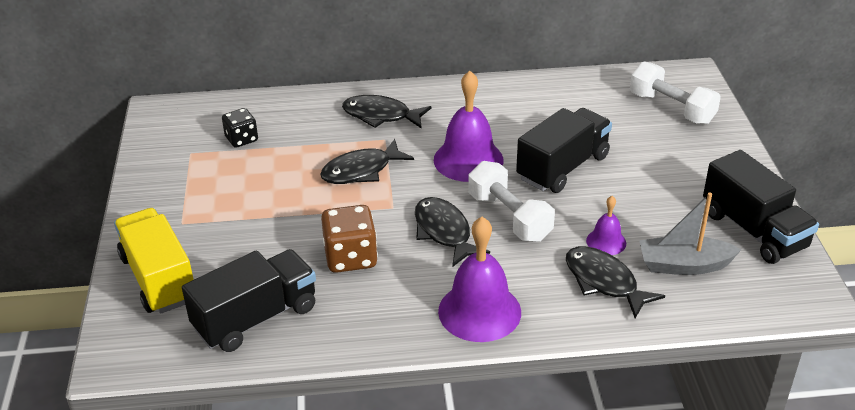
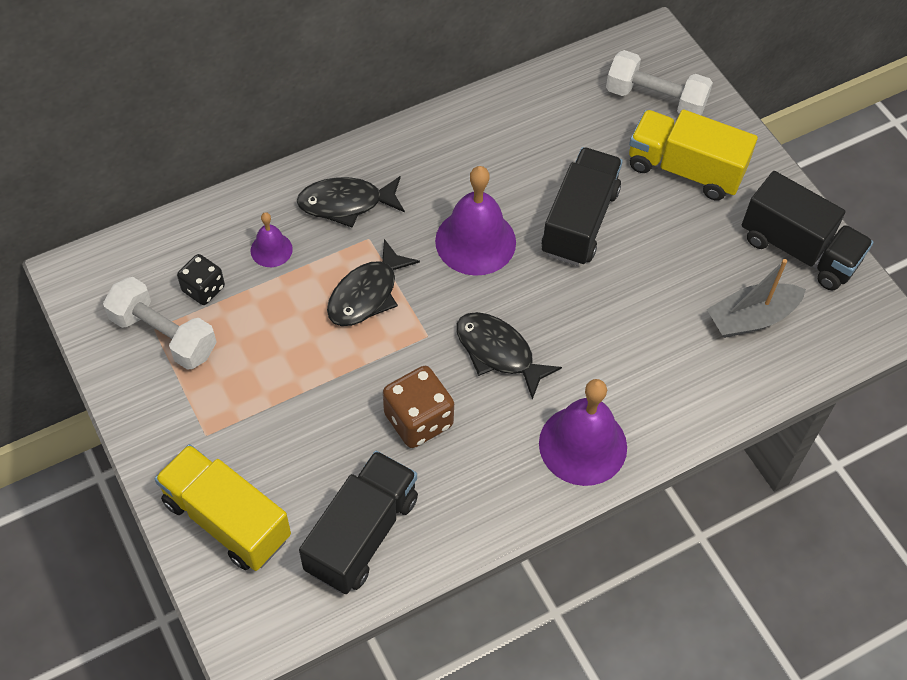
camera: 25 degrees left, 20 degrees up
(509, 217) = (555, 310): white dumbbell -> white dumbbell (164, 335)
(604, 282) = (685, 365): black fish -> none
(606, 242) = (665, 312): purple bell -> purple bell (271, 249)
(674, 156) = (685, 169): none -> yellow truck

